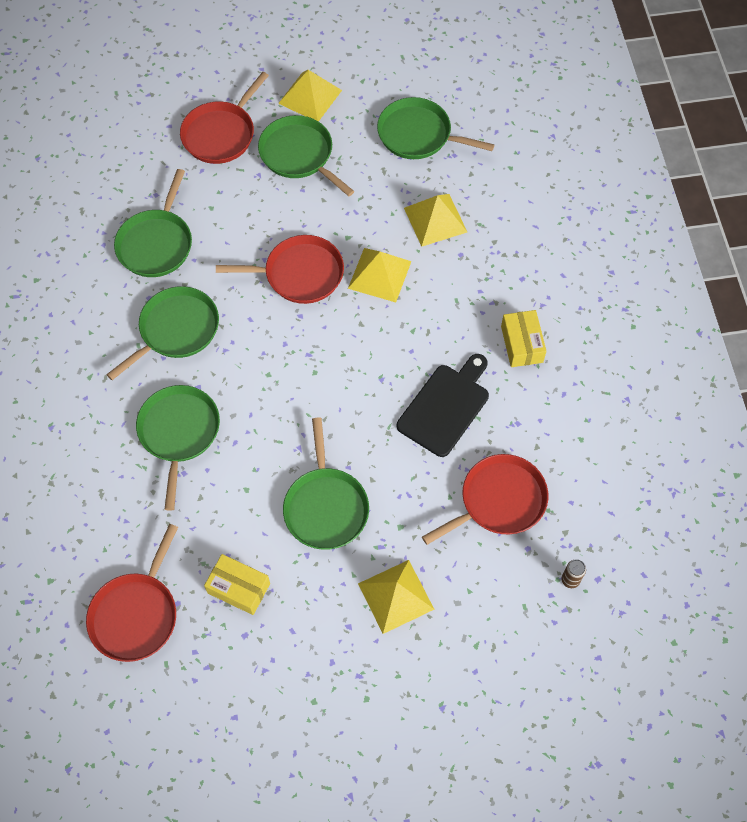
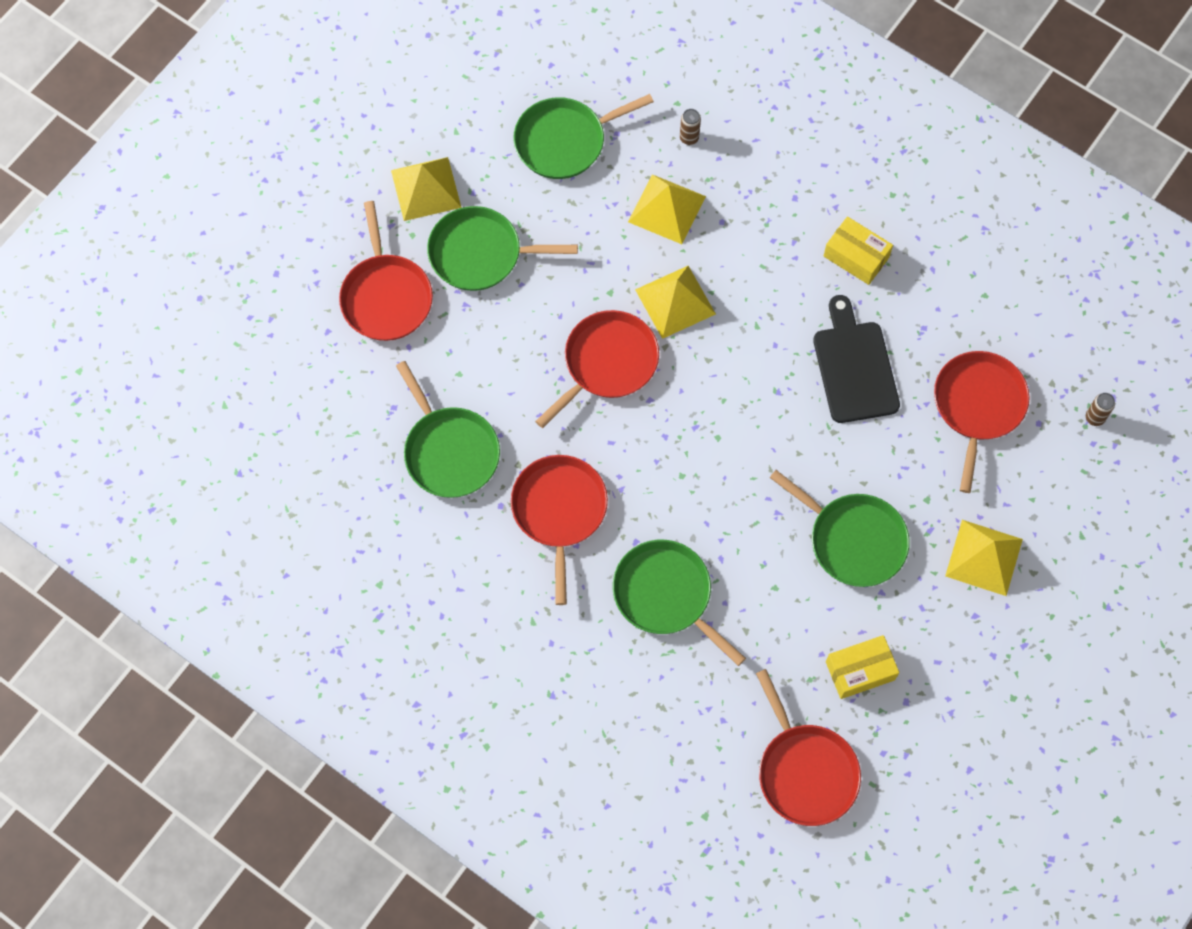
camera: 45 degrees left, 5 degrees up
(176, 330) = (559, 511): green pan -> red pan
(495, 192) = (689, 138): none -> brown can

